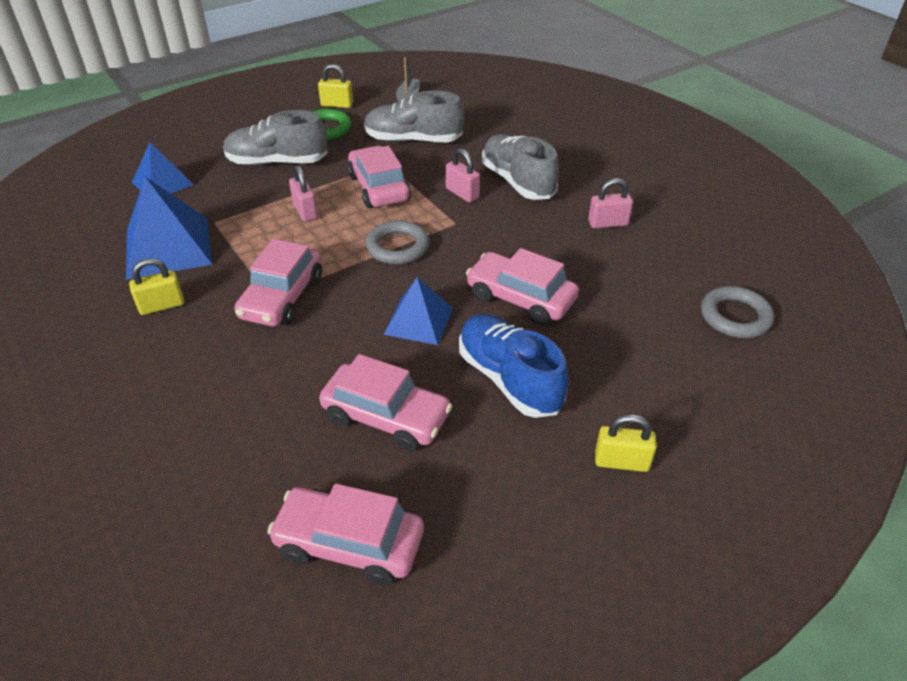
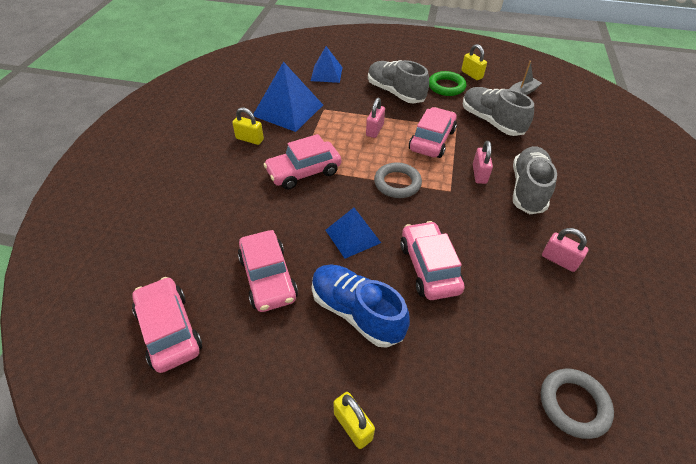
camera: 45 degrees right, 5 degrees up
(509, 379) = (356, 312): blue shoe -> blue shoe turned 60 degrees counterclockwise

